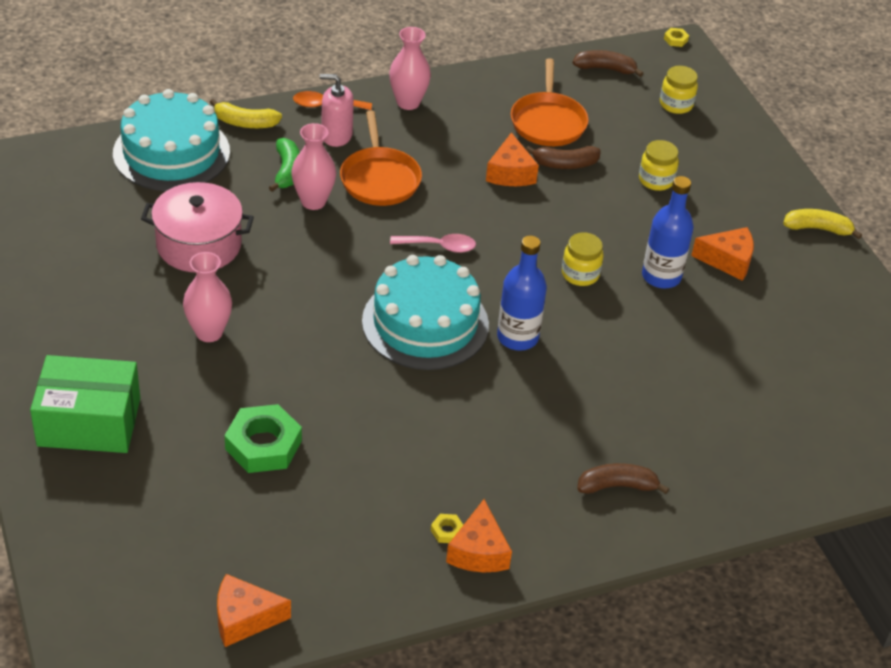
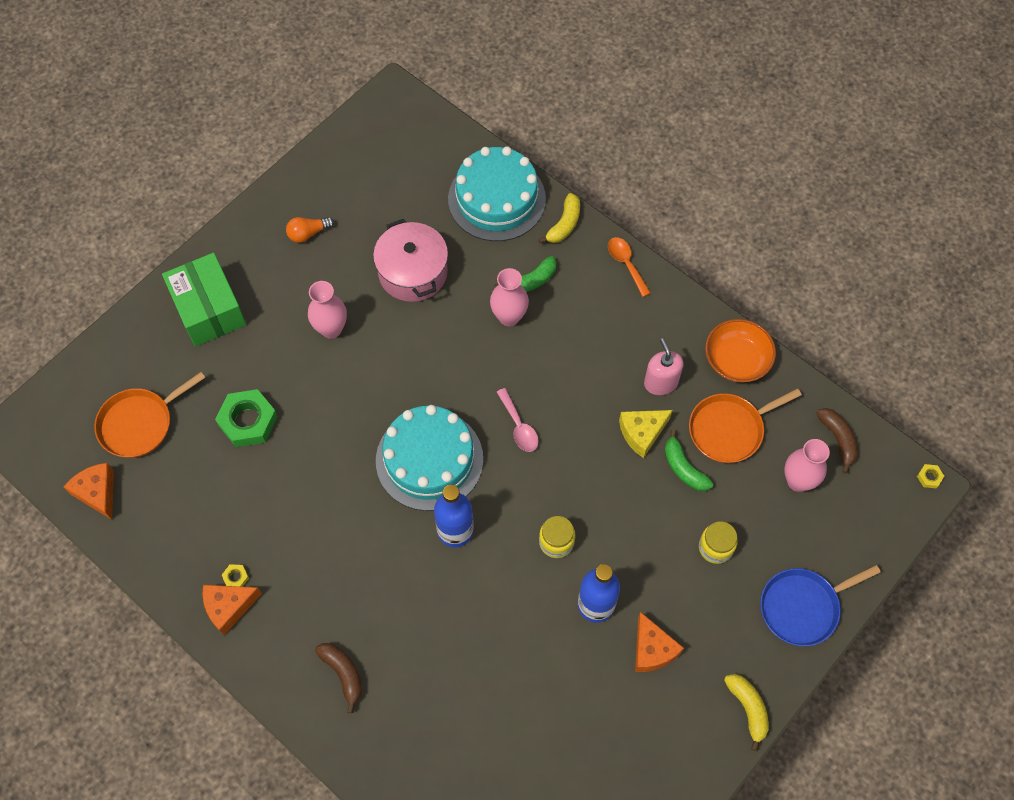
camera: 65 degrees right, 20 degrees up
(72, 302) = (308, 233): none -> orange light bulb
(245, 123) = (564, 224): yellow banana -> yellow banana turned 135 degrees counterclockwise
(336, 135) = (595, 290): pink soap dispenser -> pink soap dispenser (660, 382)
(379, 178) = (567, 346): orange pan -> orange pan (139, 423)
(408, 102) = (673, 317): pink vase -> pink vase (798, 481)
(483, 87) = (736, 360): none -> orange bowl
(510, 173) = (642, 433): orange cheese -> yellow cheese
(565, 164) = (683, 468): brown banana -> green banana
(676, 104) = (833, 518): yellow jar -> none
(745, 157) = (802, 607): none -> blue pan

